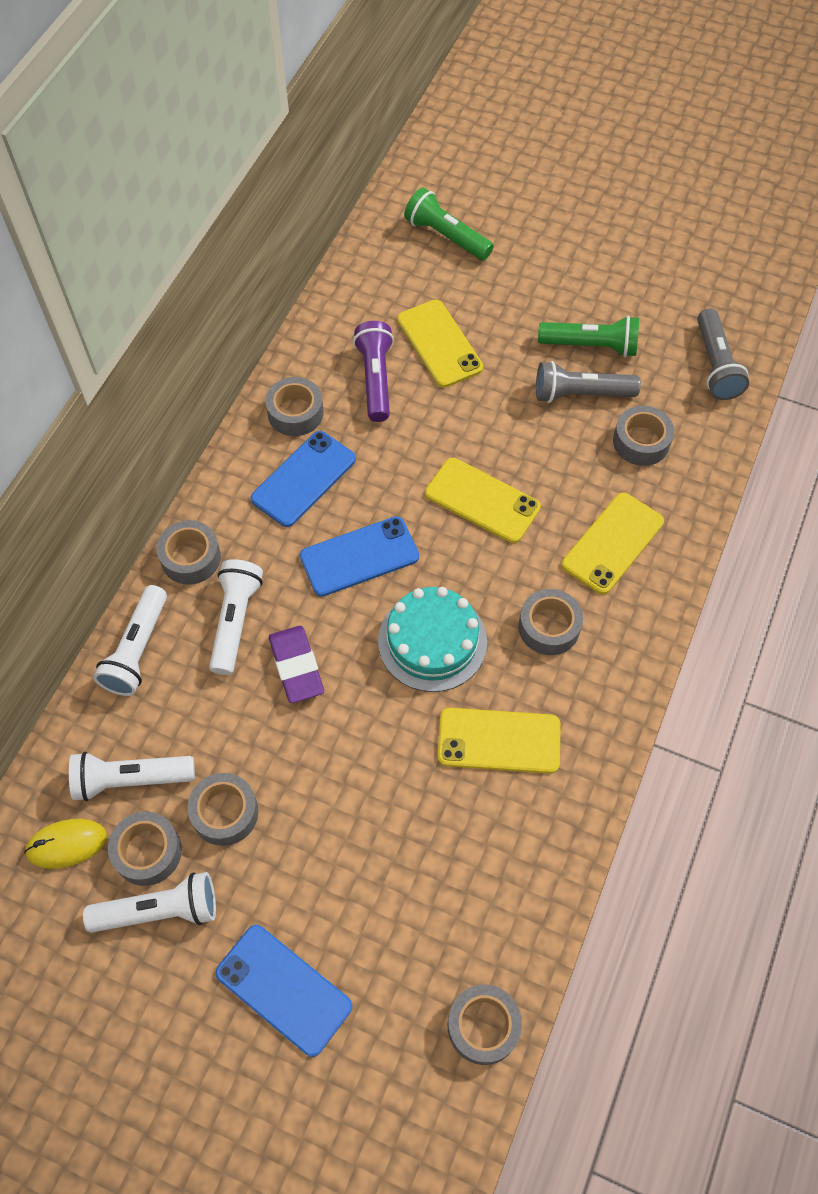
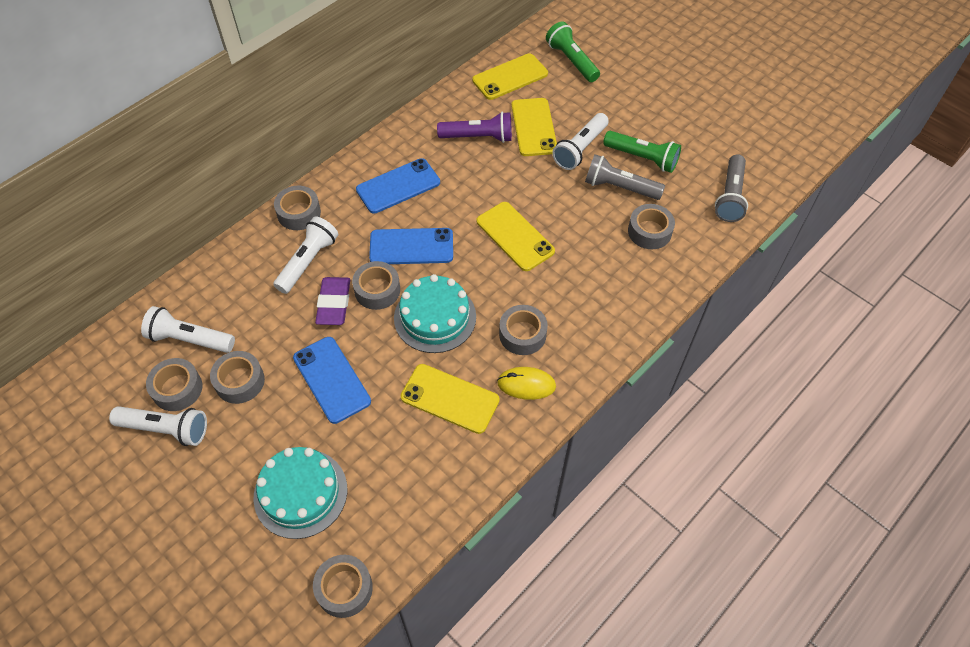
camera: 20 degrees right, 5 degrees down
(67, 844) = (129, 366): yellow mouse -> yellow mouse (526, 384)
(137, 650) = (235, 259): white flashlight -> white flashlight (580, 149)
(283, 989) = (220, 511): blue phone -> blue phone (331, 379)
(295, 413) = (413, 143): grey tape -> grey tape (377, 290)
(373, 928) = (300, 493): none -> turquoise cake
(376, 379) = (478, 137): purple flashlight -> purple flashlight turned 75 degrees clockwise
(613, 543) = (596, 293): yellow phone -> yellow phone (510, 77)

